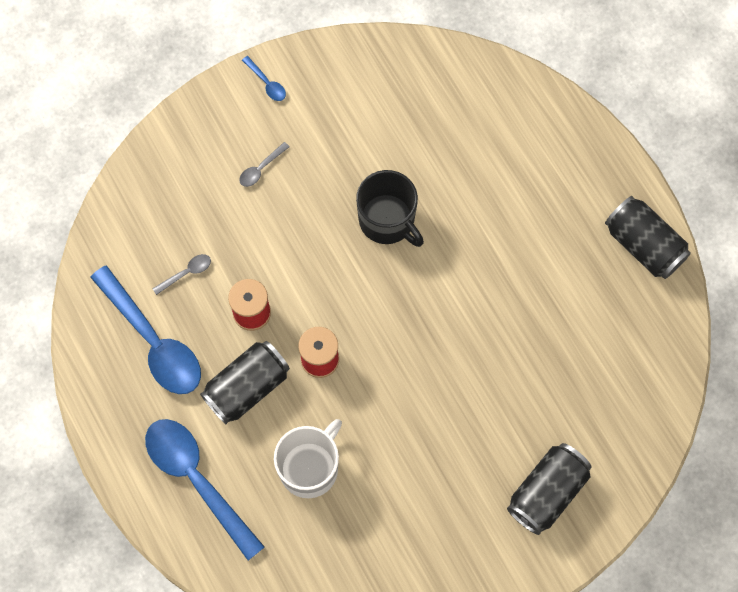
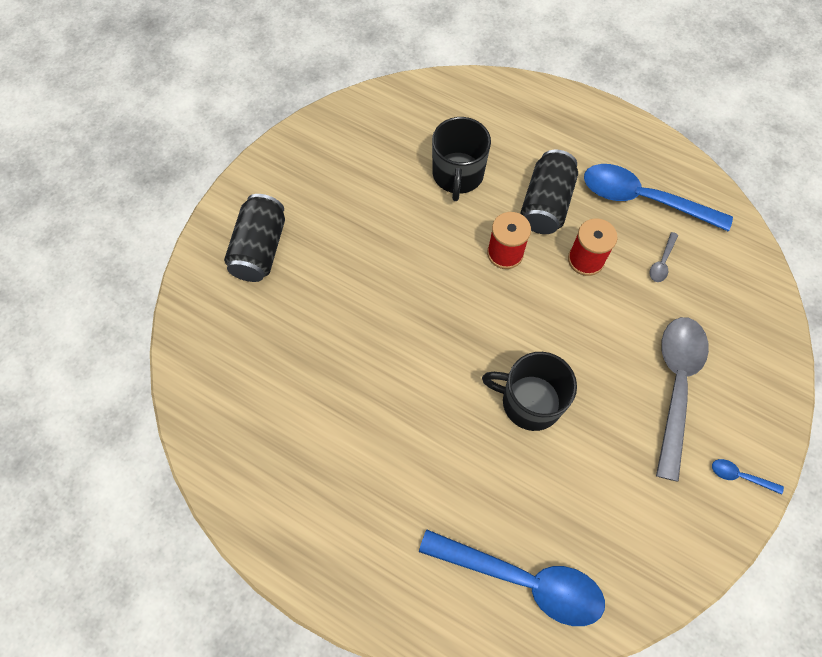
camera: 150 degrees right, 5 degrees down
(197, 480) = (533, 127): blue spoon -> blue spoon (523, 580)
(261, 168) = (676, 386): grey spoon -> grey spoon, size x2.47
(310, 467) = (457, 175): white mug -> black mug
(643, 245) = (270, 516): black can -> none

